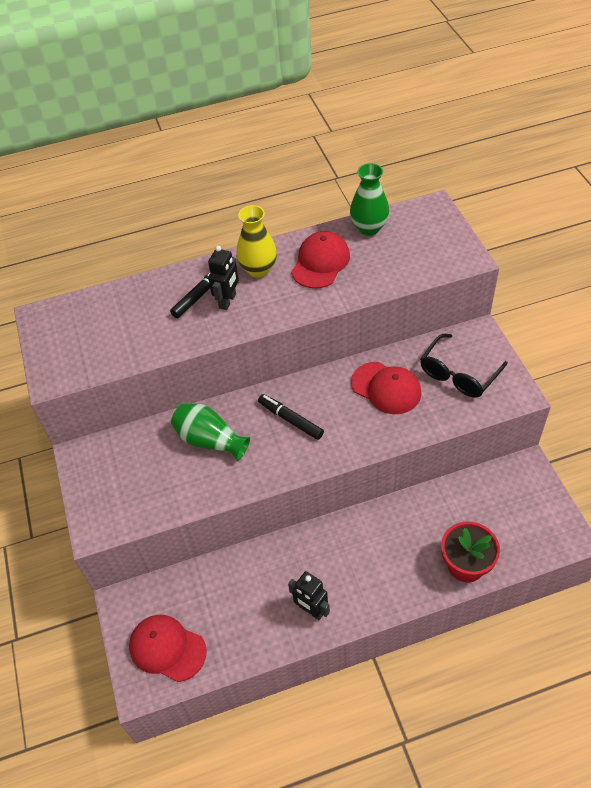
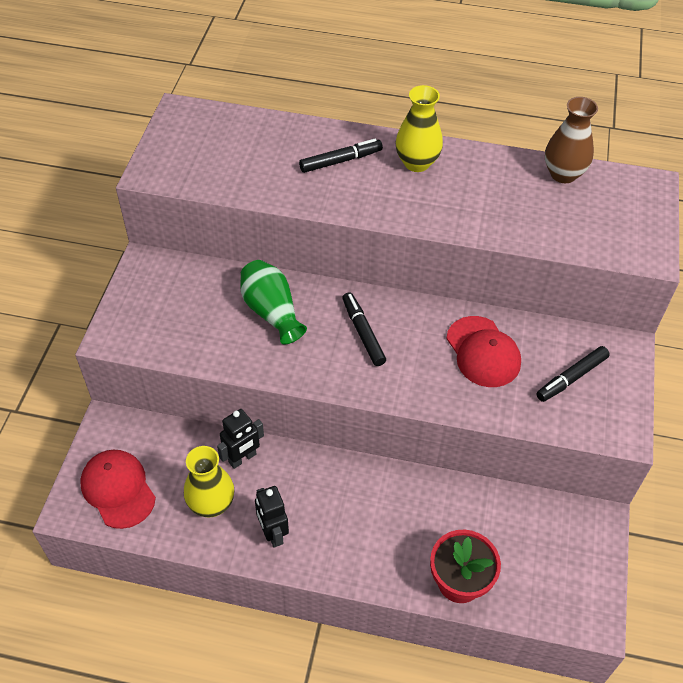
camera: 25 degrees right, 0 degrees up
(228, 301) = (364, 179): black robot -> black robot (242, 458)
(249, 616) = (211, 504): none -> yellow vase
(320, 262) = (485, 185): red cap -> none
(369, 228) = (563, 174): green vase -> brown vase
(458, 374) = (571, 378): black glasses -> black marker

